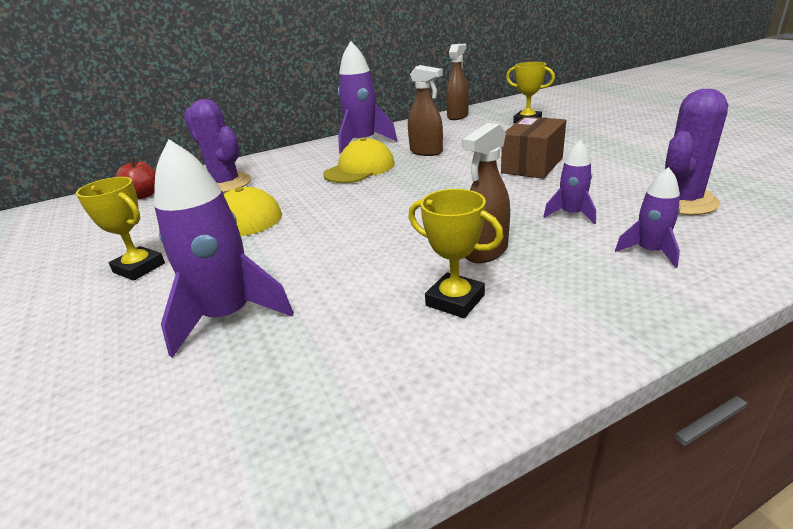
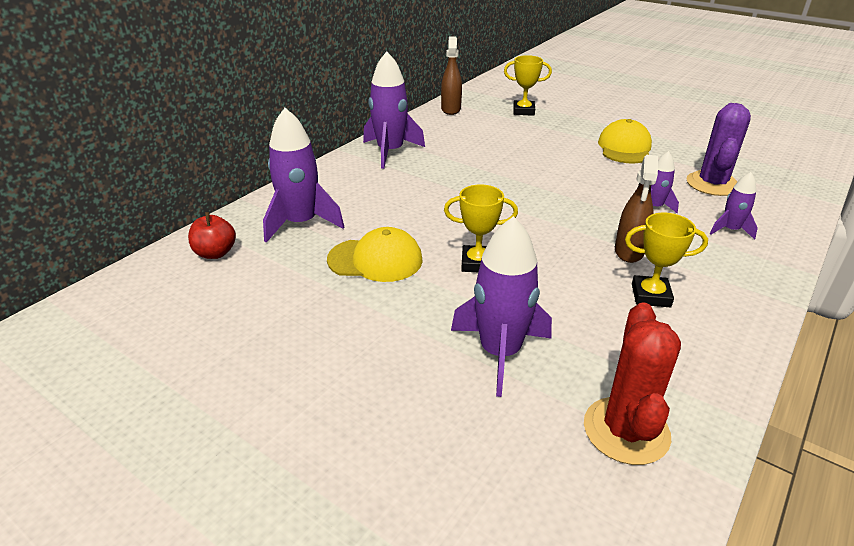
camera: 30 degrees left, 5 degrees up
(139, 268) = (346, 332): yellow trophy -> yellow trophy (477, 263)
(226, 184) = (301, 223): purple cactus -> purple rocket
(236, 438) = (626, 430): none -> red cactus
(360, 169) = (428, 185): yellow cap -> yellow cap (624, 148)
(426, 152) = (470, 157): brown spray bottle -> none
(532, 165) = (579, 162): brown box -> none

